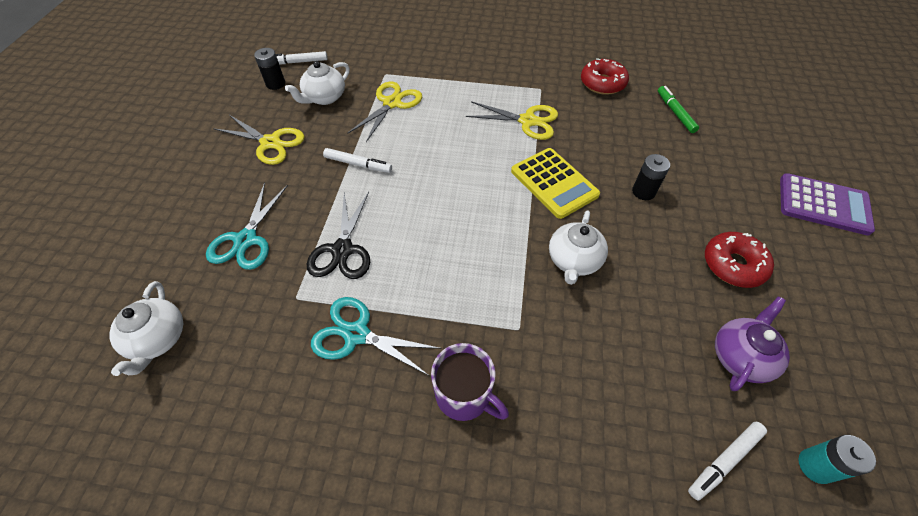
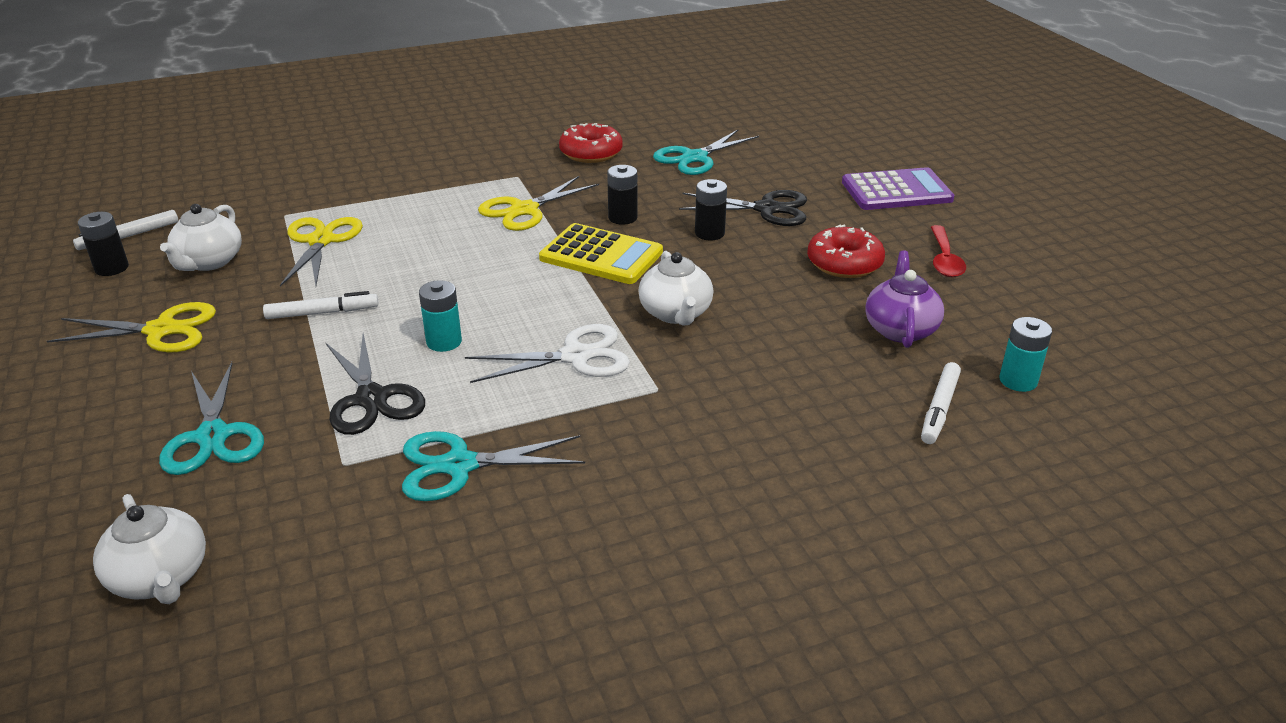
camera: 30 degrees left, 20 degrees down
(410, 220) = (444, 342): none -> turquoise battery
(464, 395) = (639, 465): purple mug -> none
(483, 271) = (576, 356): none -> white scissors
(527, 121) = (524, 210): yellow scissors -> yellow scissors turned 150 degrees clockwise
(589, 153) = (622, 218): none -> black battery
(675, 113) = (694, 158): green marker -> turquoise scissors
(702, 184) = (766, 209): none -> black scissors
(824, 297) = (944, 260): none -> red spoon

